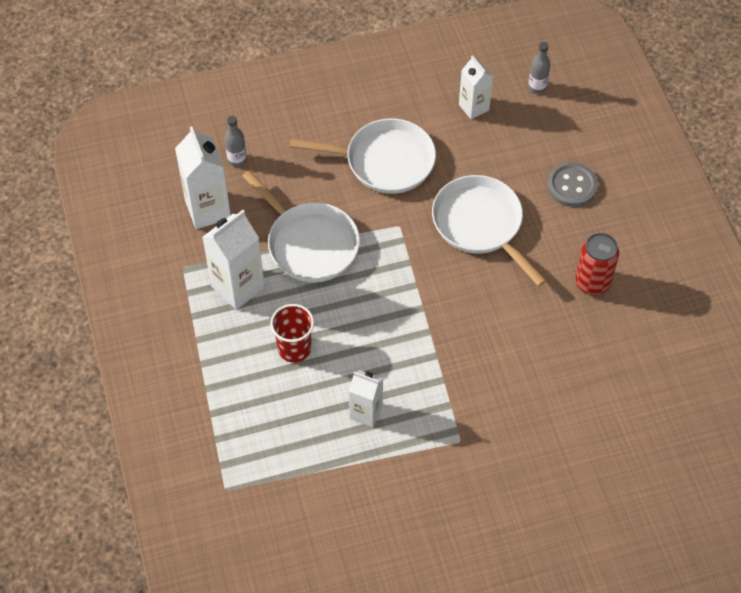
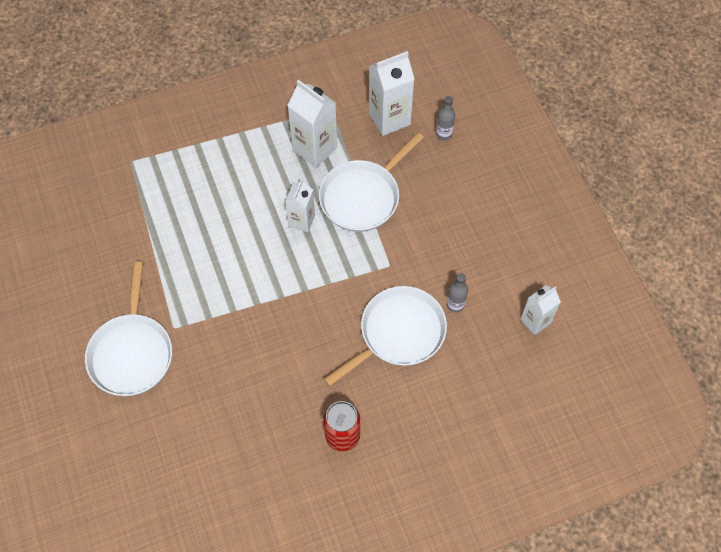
camera: 85 degrees right, 5 degrees up
(294, 349) = (258, 195): red cup -> none
(366, 412) = (200, 253): white carton -> white carton (302, 220)
(384, 161) = (459, 248): white pan -> white pan (132, 352)
(537, 87) = (571, 379): grey bottle -> grey bottle (455, 304)
(572, 186) = (453, 415): grey button -> none

